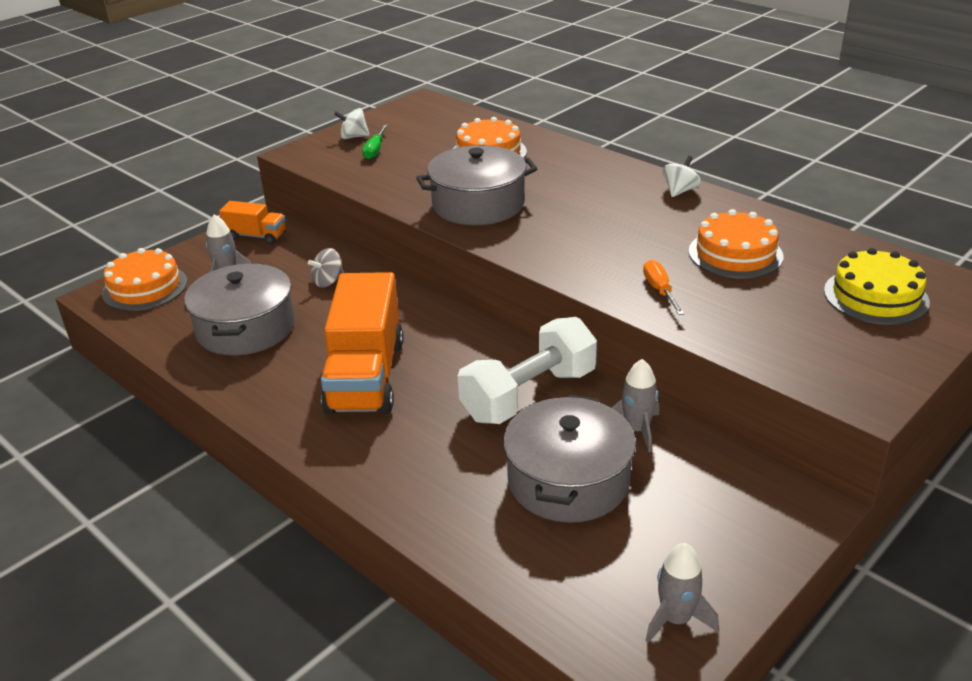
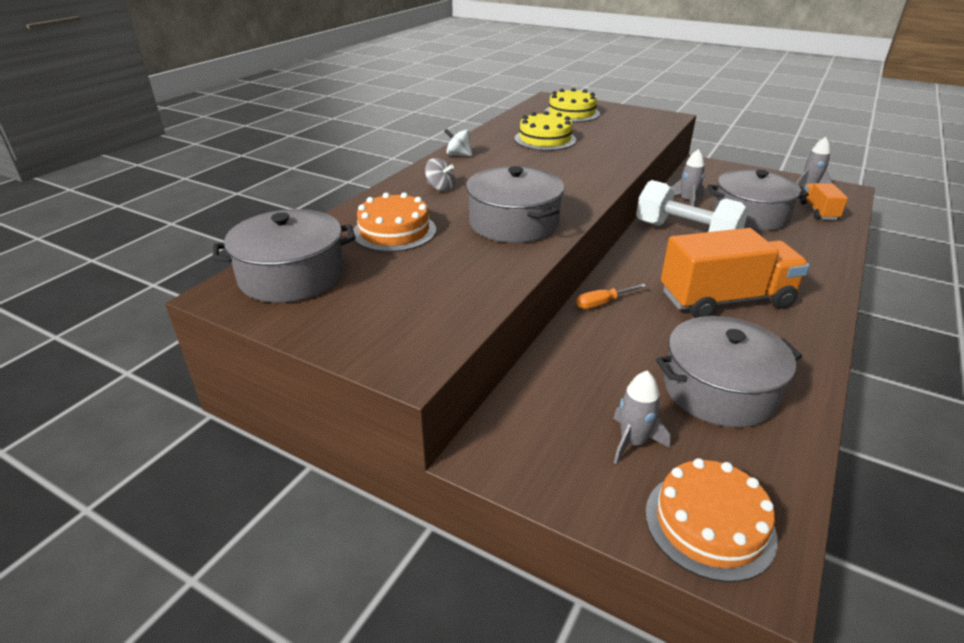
camera: 105 degrees left, 0 degrees up
(256, 236) = (524, 448): orange truck -> orange truck (818, 211)
(328, 281) = (600, 355): grey spinning top -> grey spinning top (440, 188)
(353, 137) = (350, 327): white spinning top -> none
(375, 150) = (394, 301): green screwdriver -> none
(434, 119) = (292, 276): none -> grey pot
(659, 290) = (606, 155): orange screwdriver -> orange screwdriver (602, 303)
(735, 254) = (545, 139): orange cake -> yellow cake

